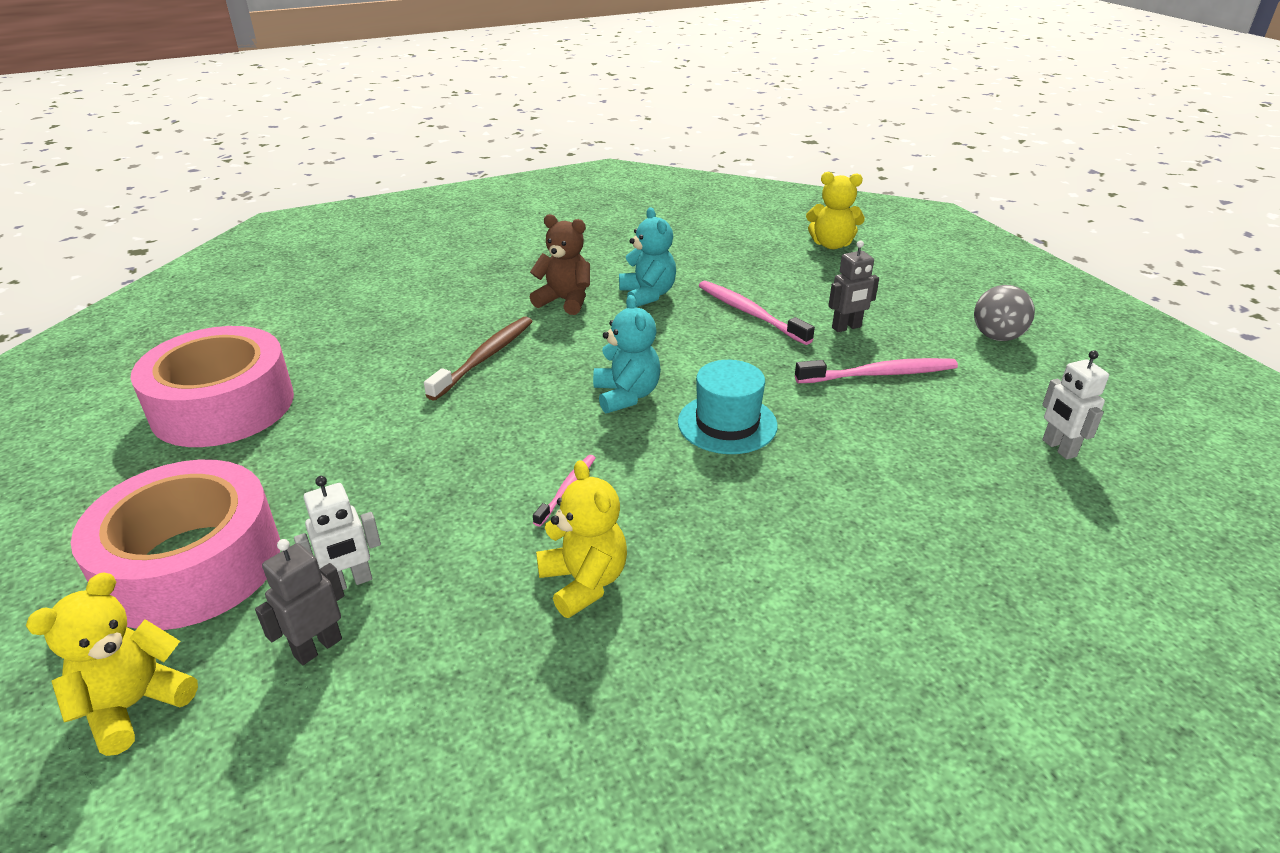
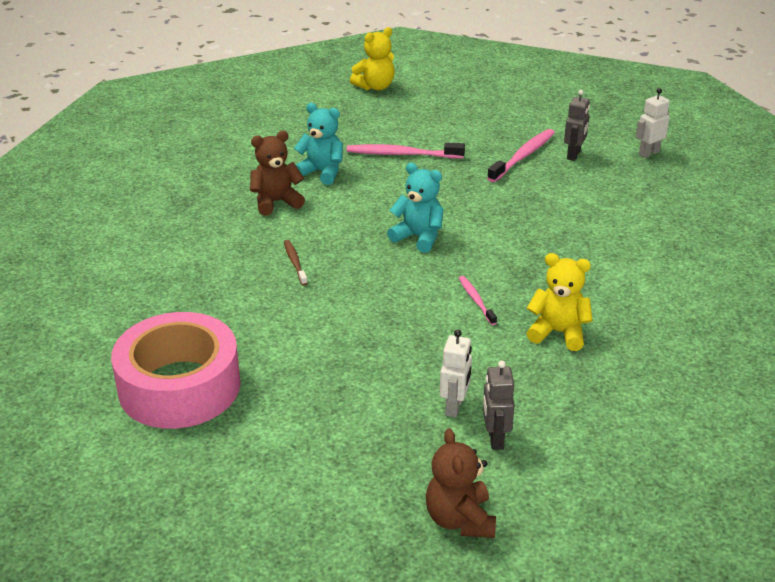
camera: 45 degrees left, 0 degrees up
(134, 705) = (460, 519): yellow teddy bear -> brown teddy bear
(192, 564) = (354, 459): pink tape -> none
(484, 358) = (295, 262): brown toothbrush -> brown toothbrush, size x0.57
(727, 424) = (494, 222): turquoise hat -> none
(846, 327) = (466, 137): grey robot -> grey robot (574, 155)
(997, 337) = (545, 106): grey ball -> none
(1058, 448) = (648, 153): white robot -> white robot turned 120 degrees clockwise

